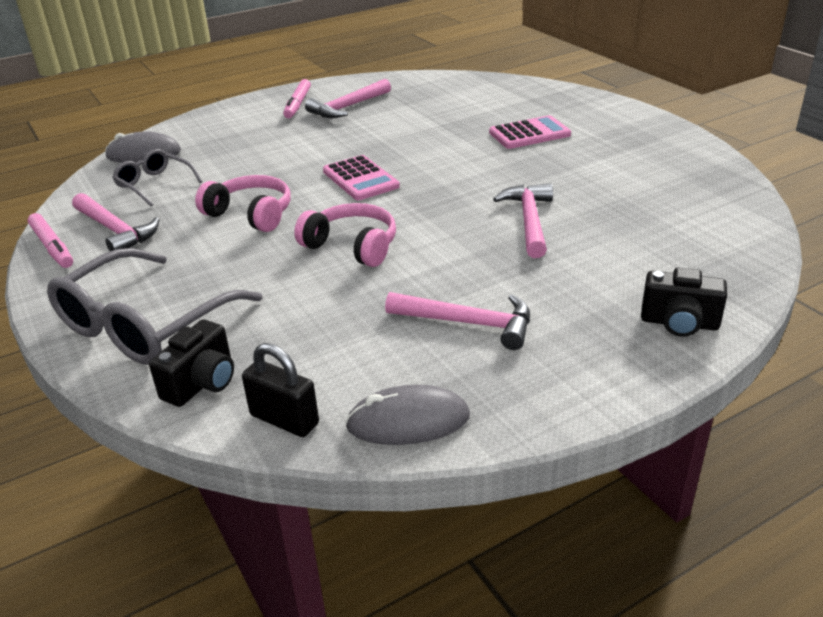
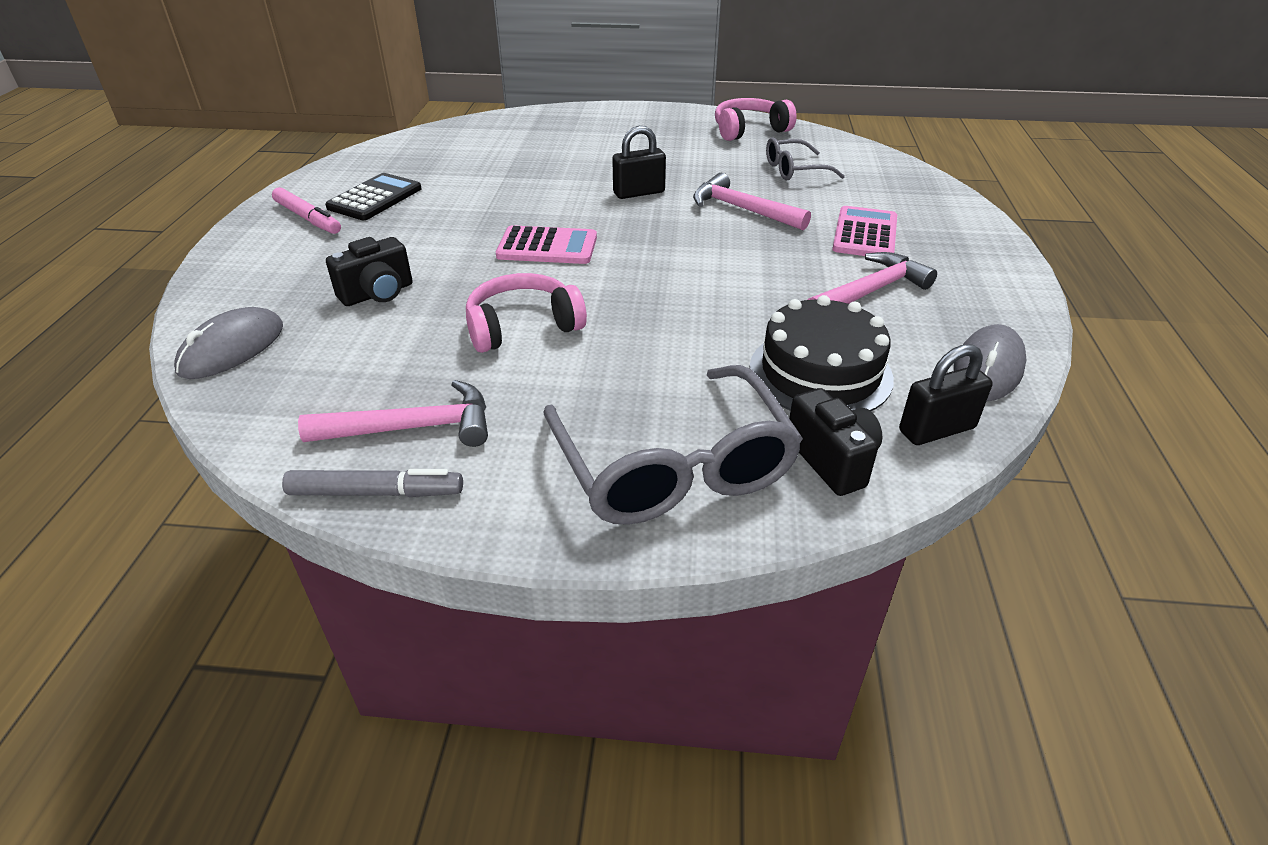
camera: 55 degrees left, 5 degrees up
(52, 247) = (376, 493): pink marker -> grey marker
(154, 184) = (336, 365): grey glasses -> grey glasses (794, 170)
(312, 341) = (820, 372): none -> black cake
(348, 107) = (375, 198): pink hammer -> black calculator
(352, 246) = (674, 296): pink headphones -> pink headphones (749, 130)
(490, 174) = (639, 193): none -> black padlock
(529, 134) = (594, 153): pink calculator -> pink calculator (865, 234)
(679, 323) = (952, 220): black camera -> black camera (378, 294)

